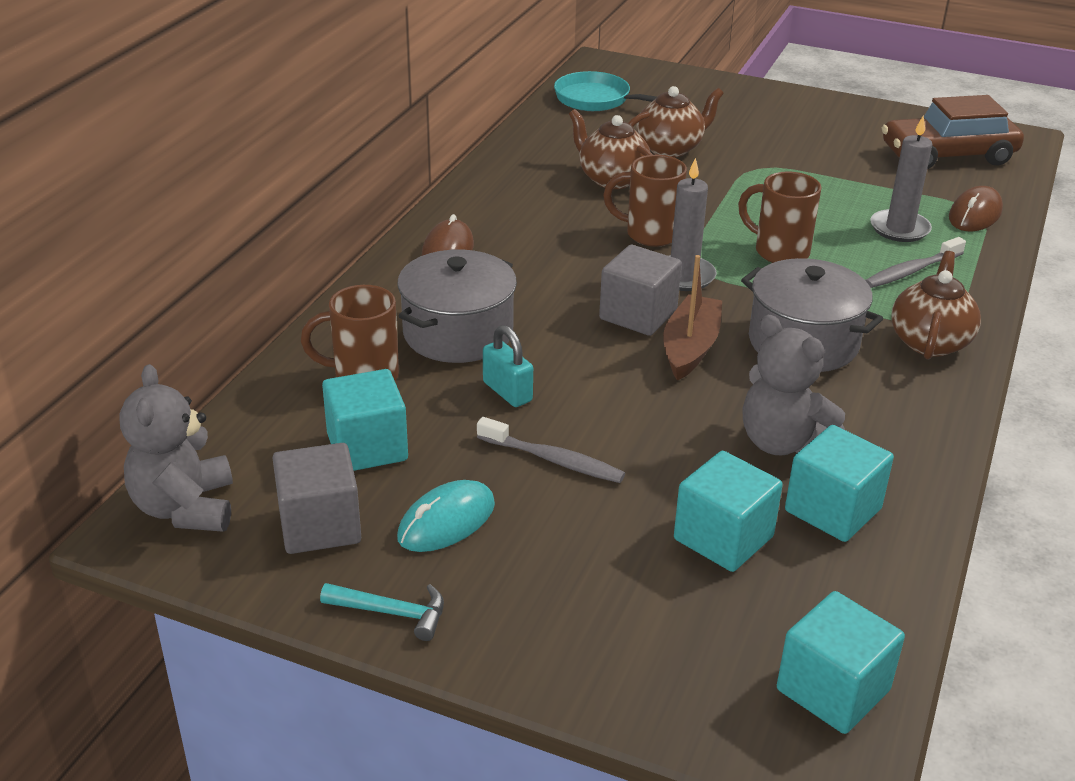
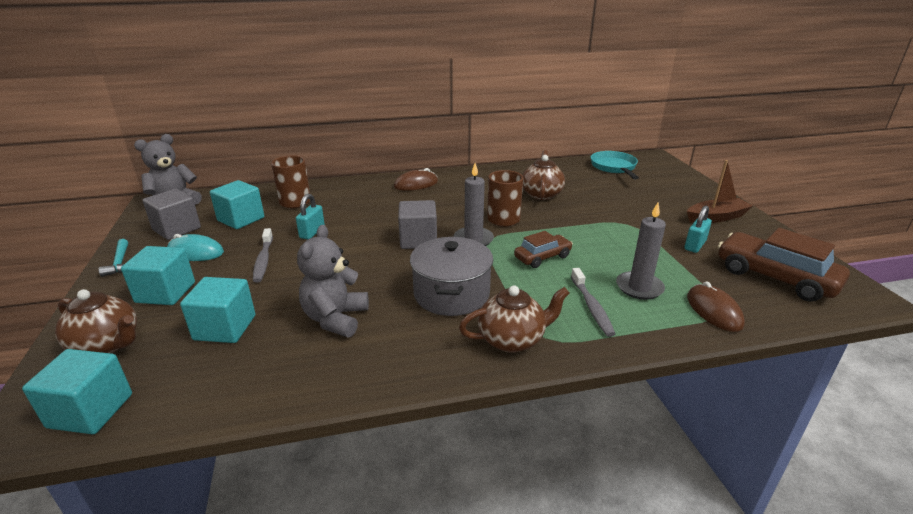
camera: 55 degrees right, 5 degrees down
(458, 333) = (350, 207): grey pot -> none
(670, 148) = (600, 197): brown teapot -> brown teapot (107, 345)
(690, 347) = (403, 263): brown boat -> brown boat (716, 217)
(779, 252) = (542, 257): brown mug -> brown car
(833, 510) = (277, 357): turquoise cube -> turquoise cube (165, 292)
(848, 158) = (695, 245): none -> turquoise padlock
(911, 271) = (592, 307): grey toothbrush -> grey toothbrush turned 120 degrees counterclockwise
(975, 214) = (714, 311): brown mouse -> brown mouse turned 75 degrees clockwise

